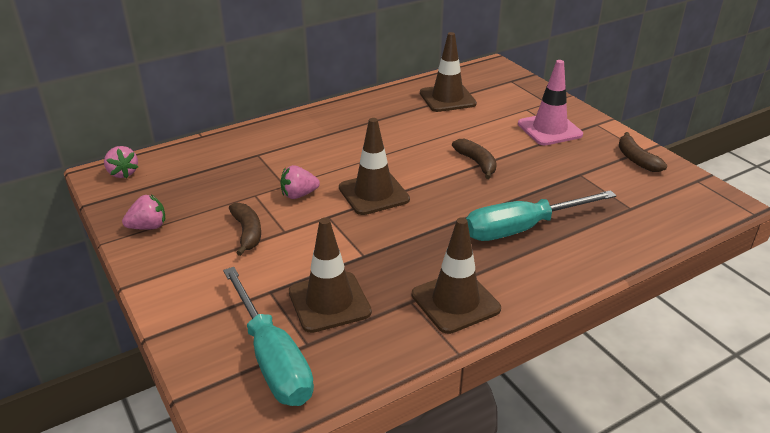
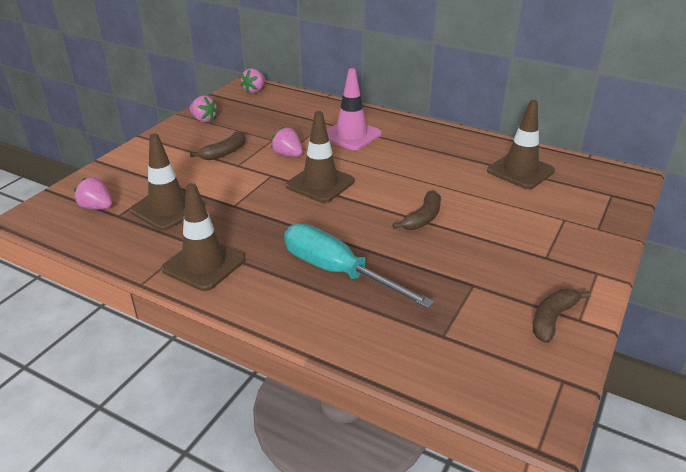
camera: 60 degrees right, 0 degrees up
(272, 358) = (97, 207): turquoise screwdriver -> pink strawberry
(549, 129) = (540, 244): pink traffic cone -> pink traffic cone (351, 135)

